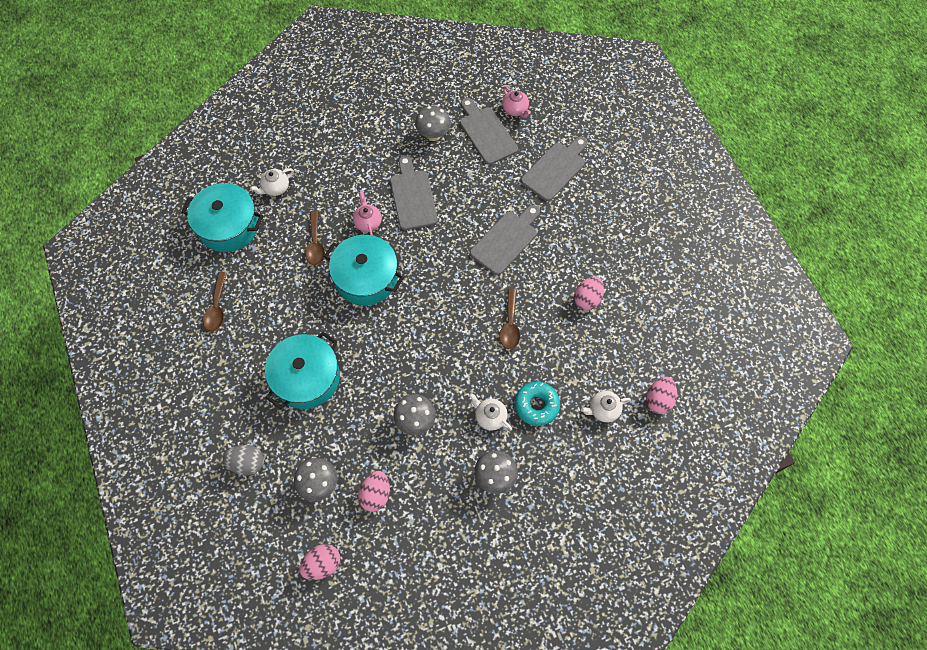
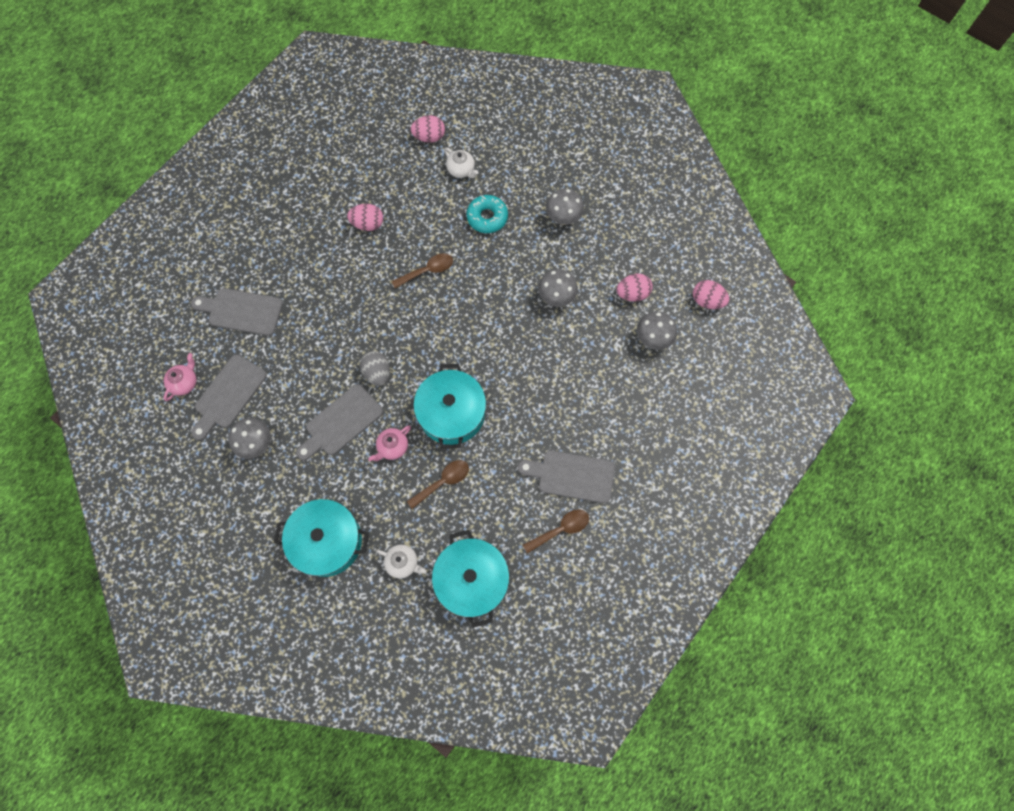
camera: 120 degrees left, 5 degrees up
(247, 463) = (674, 405): grey egg -> grey egg (377, 373)
(307, 378) = (575, 405): turquoise pot -> turquoise pot (327, 541)
(490, 416) = (518, 245): white teapot -> none
(506, 240) = (344, 315): grey cutting board -> grey cutting board (572, 476)

